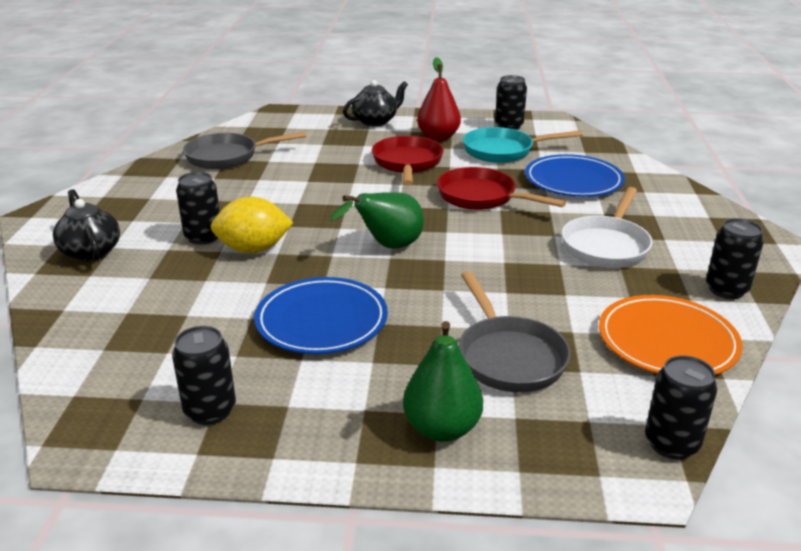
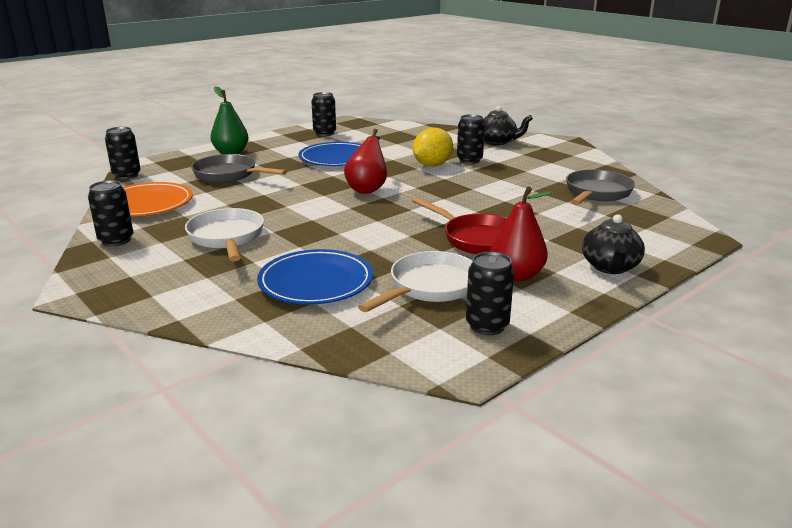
camera: 135 degrees right, 5 degrees down
(387, 247) = (367, 189): green pear -> red pear
(481, 197) = (368, 236): red pan -> none
(503, 151) = (430, 287): turquoise pan -> white pan

